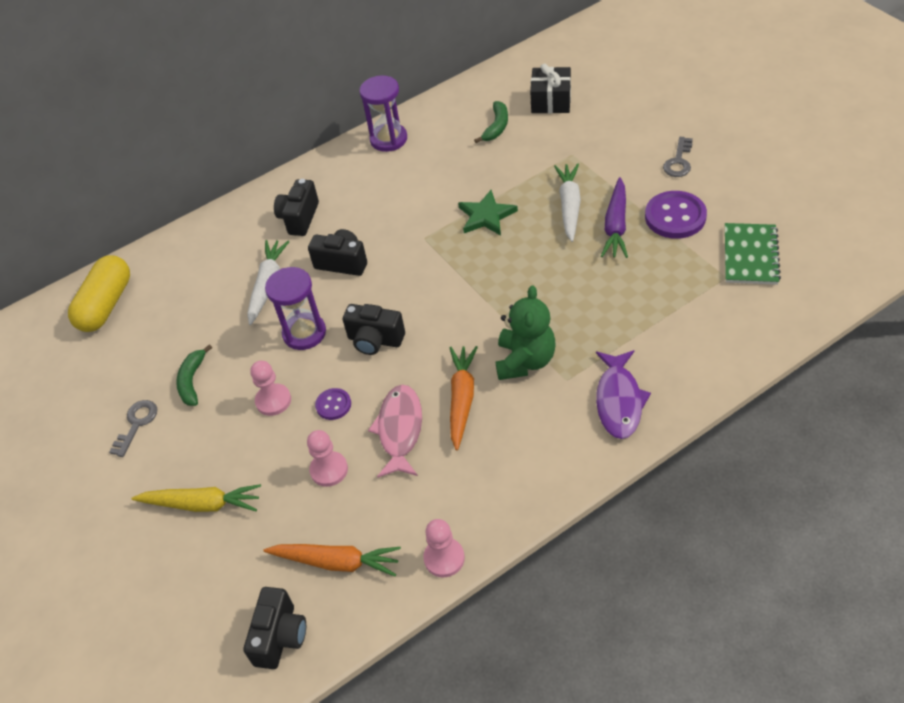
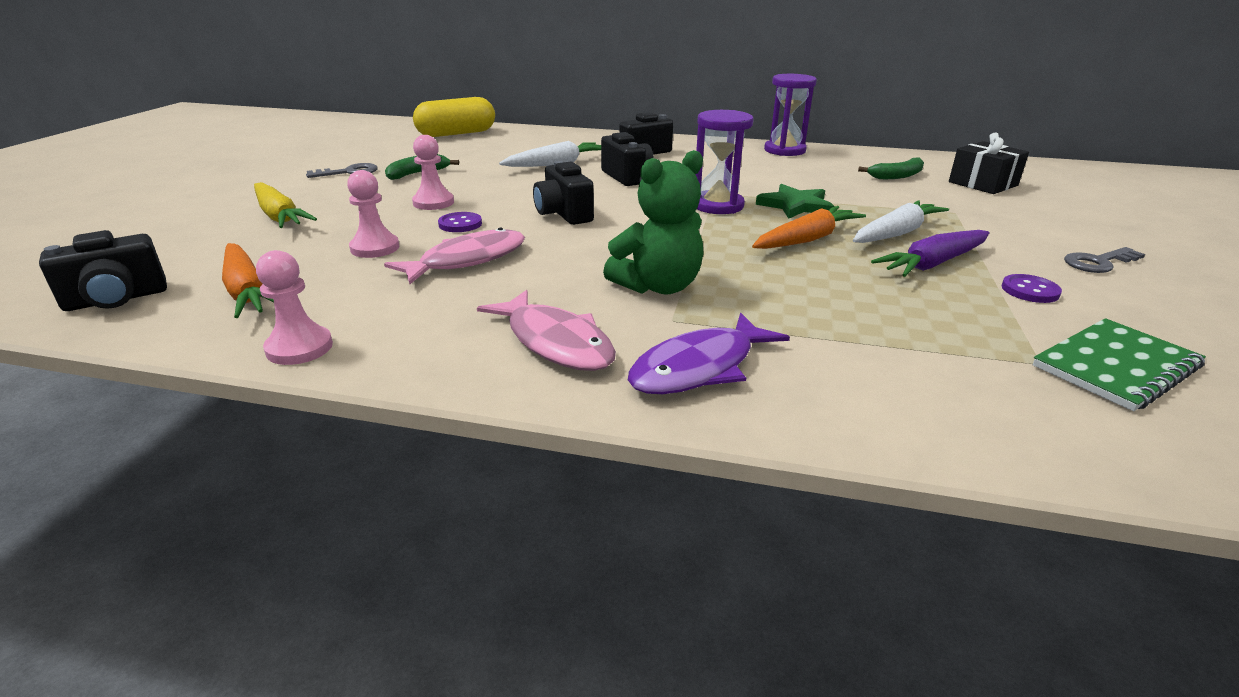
camera: 40 degrees right, 20 degrees down
(304, 333) = (527, 189): purple hourglass -> purple hourglass (717, 205)
(462, 399) = (552, 274): orange carrot -> orange carrot (807, 239)
(543, 443) = (555, 342): none -> pink fish
(675, 217) = (1030, 290): purple button -> purple button, size x0.54

